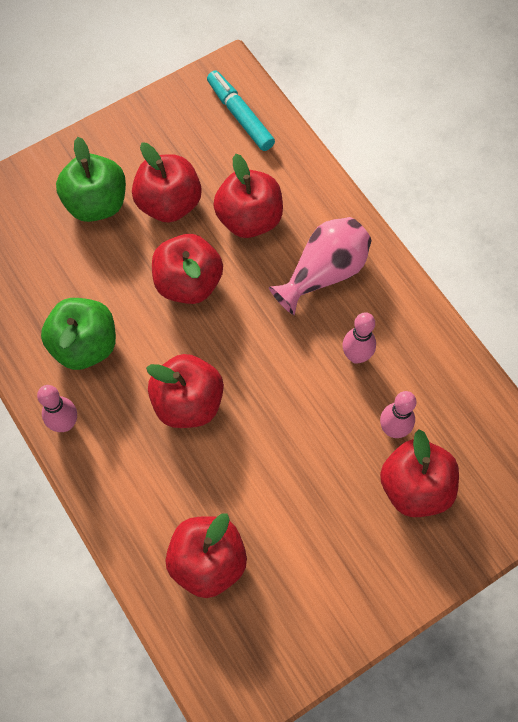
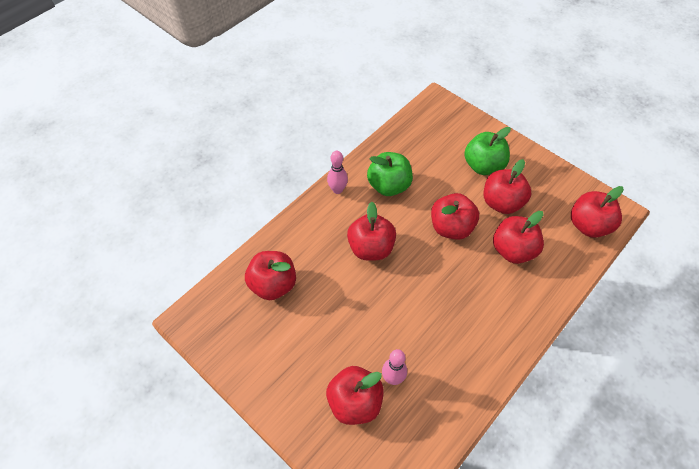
camera: 75 degrees right, 10 degrees down
(240, 116) = (588, 225): turquoise marker -> red apple
(324, 273) = (493, 306): pink vase -> none
(356, 356) = (439, 341): pink bowling pin -> none

